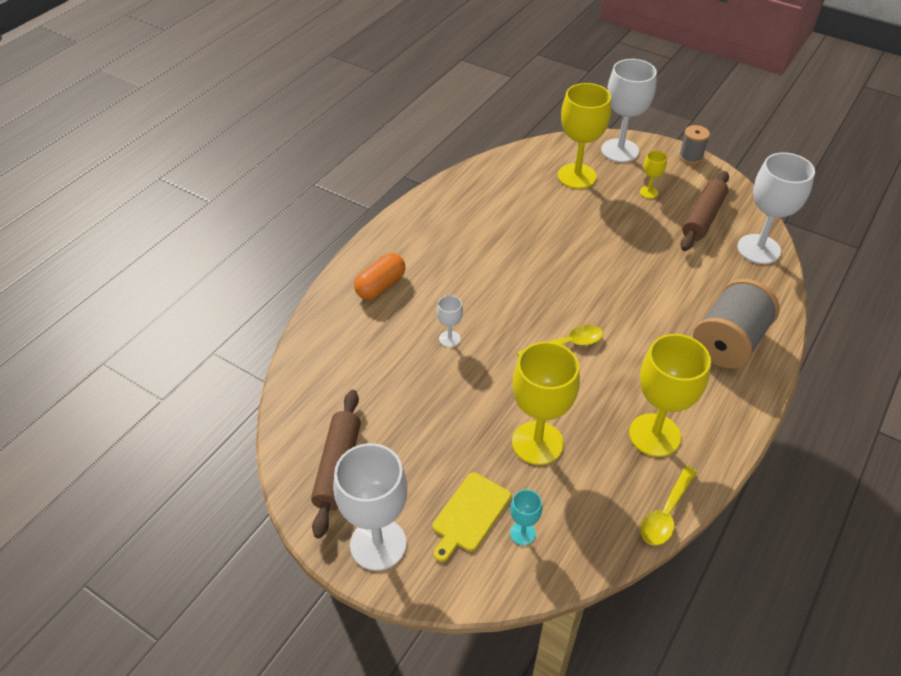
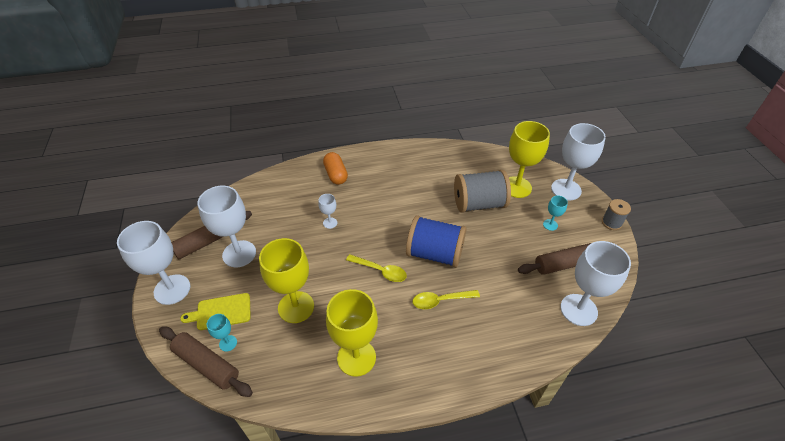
camera: 45 degrees right, 0 degrees up
(380, 286) = (336, 174): orange capsule -> orange capsule turned 75 degrees clockwise
(398, 446) = (239, 254): none -> white goblet
(533, 570) = (207, 364): none -> brown rolling pin
(591, 290) = (434, 253): none -> blue spool
(648, 192) = (550, 225): yellow goblet -> turquoise goblet
(666, 513) = (302, 403): yellow spoon -> yellow spoon (440, 301)
(729, 342) = (474, 347): grey spool -> grey spool (479, 204)

